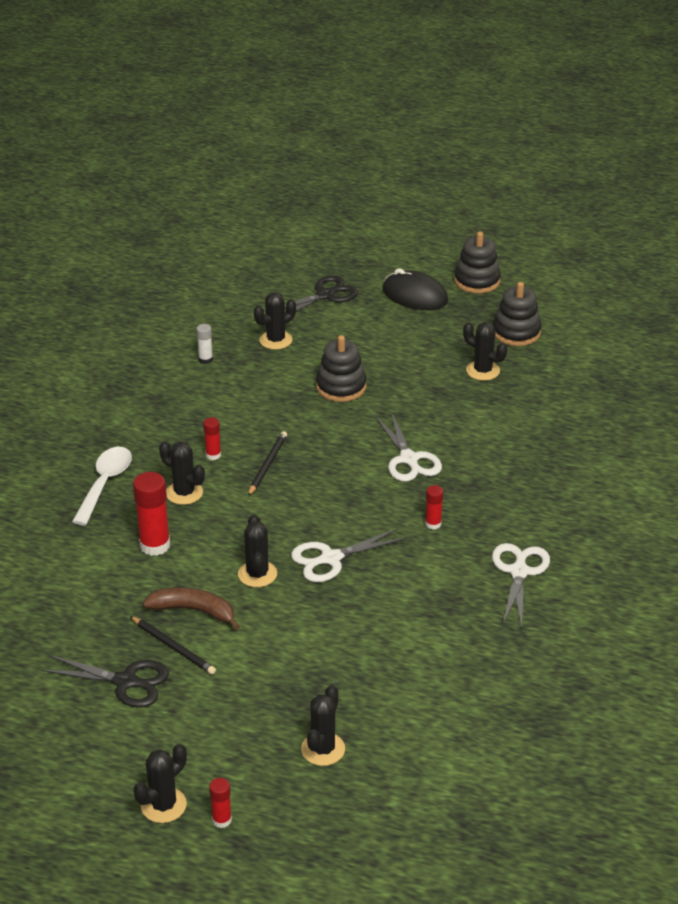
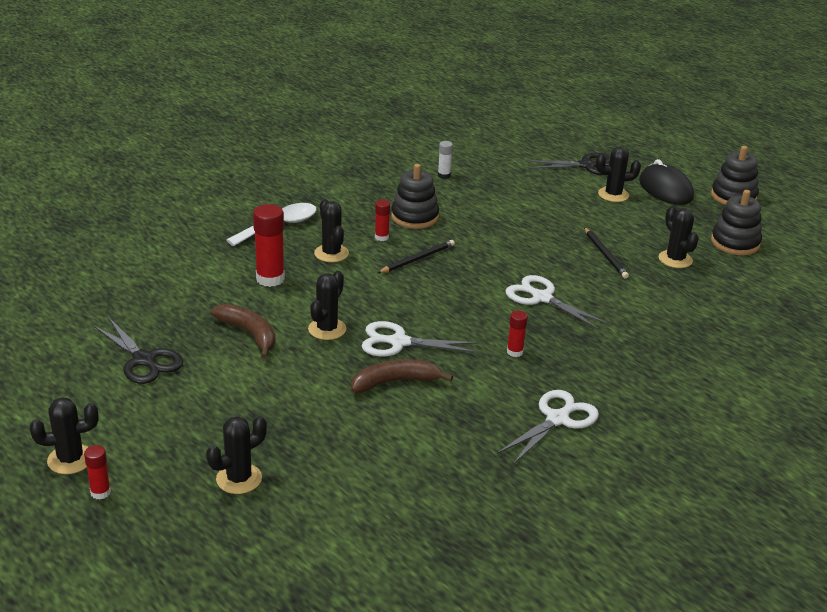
camera: 30 degrees right, 5 degrees down
(173, 647) = (206, 352): black pencil -> black pencil (605, 255)
(275, 340) = (514, 181): black cactus -> black cactus (613, 195)
(341, 387) = (535, 229): black stacking toy -> black stacking toy (414, 217)
(363, 599) = (394, 382): none -> brown banana
(409, 459) = (542, 298): white scissors -> white scissors turned 120 degrees clockwise

